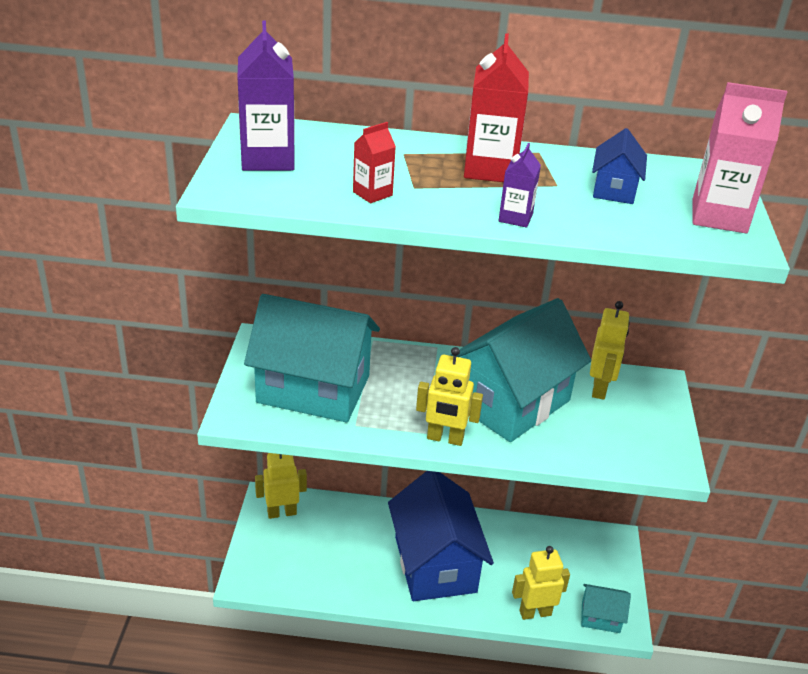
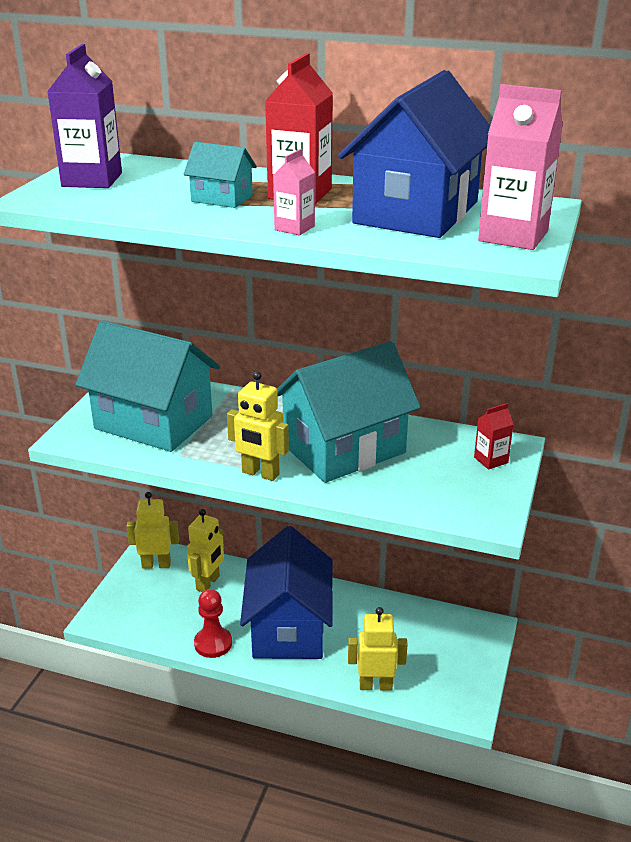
camera: 15 degrees right, 5 degrees down
(368, 591) = (213, 643): none -> red pawn
(372, 193) = (168, 206): red carton -> red carton (491, 460)
(515, 218) = (294, 228): purple carton -> pink carton
(599, 388) = (443, 445): yellow robot -> yellow robot (208, 583)
(600, 617) = (445, 699): turquoise house -> turquoise house (222, 198)
(614, 189) = (416, 212): blue house -> blue house, size x2.23

